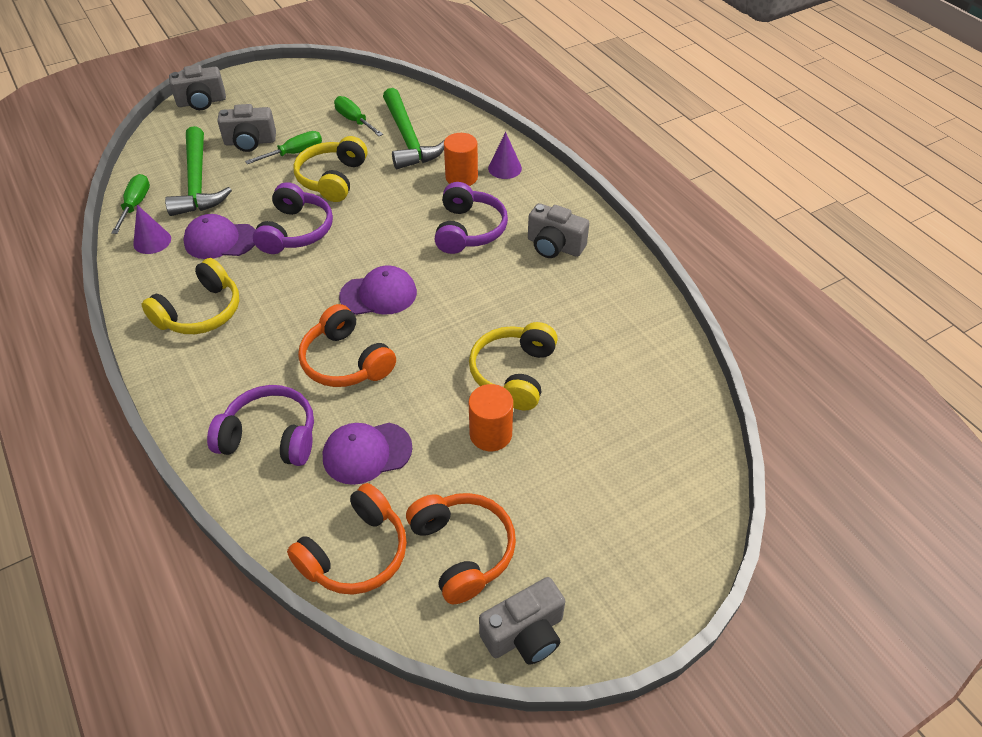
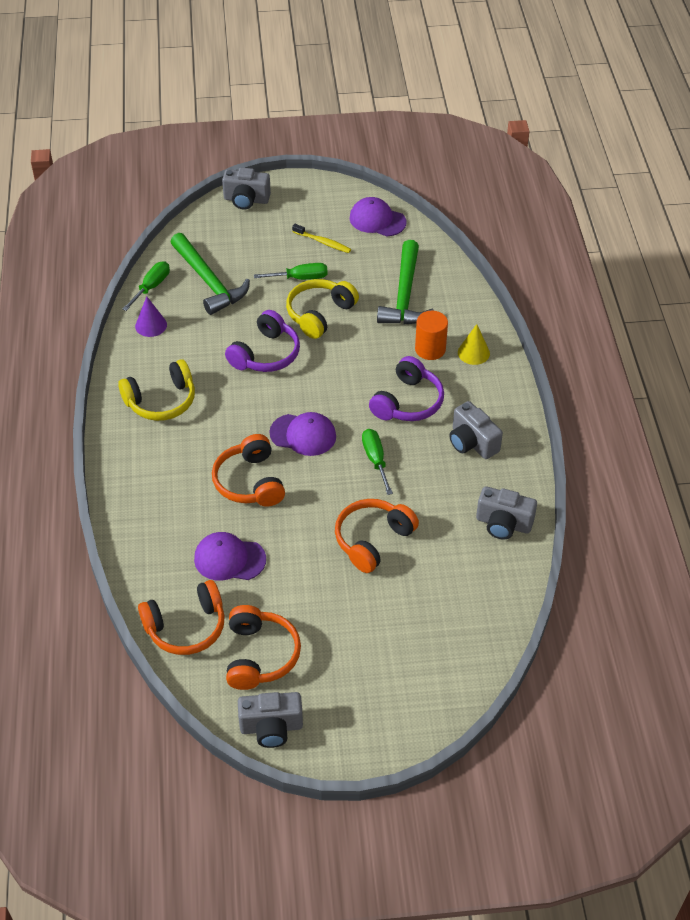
camera: 25 degrees right, 0 degrees up
(197, 182) = (208, 281): green hammer -> green hammer turned 45 degrees counterclockwise
(220, 240) = (203, 342): purple cap -> purple cap (377, 220)
(250, 142) = (268, 255): grey camera -> grey camera (503, 524)
(270, 436) = (167, 520): purple headphones -> none
(300, 117) = (323, 242): none -> yellow toothbrush
(354, 120) = (367, 260): green screwdriver -> green screwdriver (375, 460)
(490, 434) = (327, 580): orange cylinder -> none
(505, 168) = (473, 353): purple cone -> yellow cone
(514, 373) = (372, 540): yellow headphones -> orange headphones

